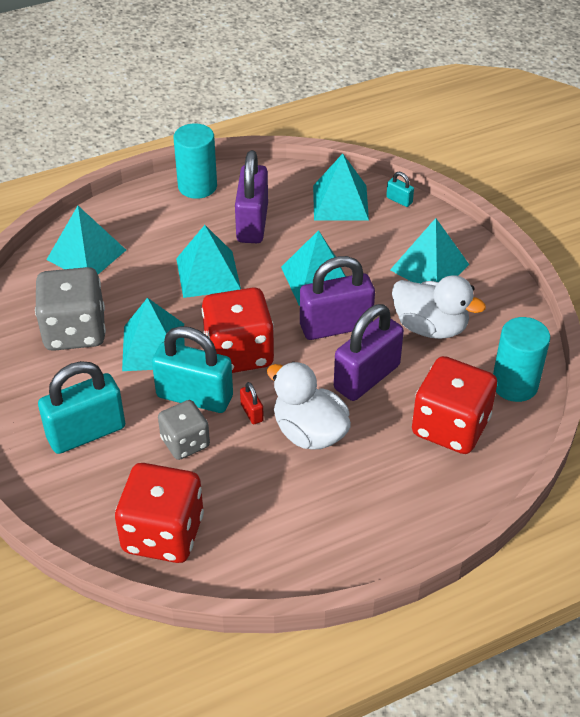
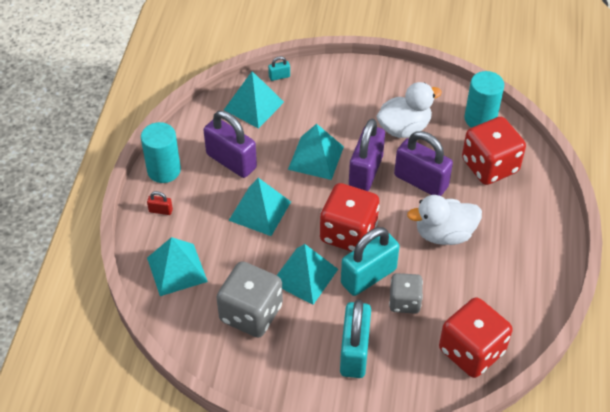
camera: 55 degrees left, 5 degrees up
(252, 413) = (406, 254): red padlock -> red padlock (160, 210)
(366, 377) = (421, 181): purple padlock -> purple padlock turned 45 degrees counterclockwise
(429, 267) = (353, 98): turquoise pyramid -> none

